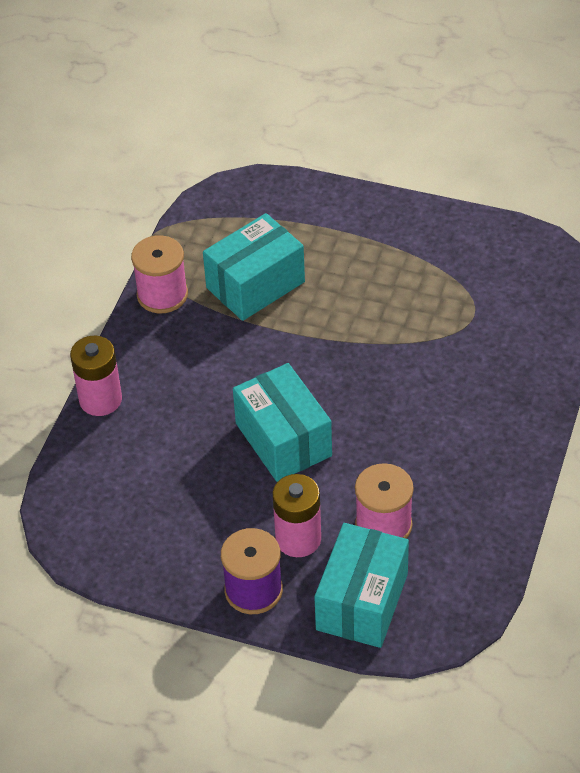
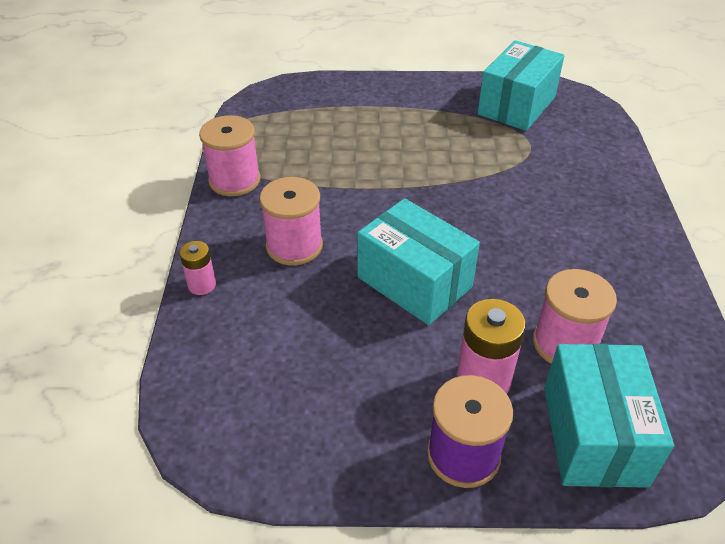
camera: 20 degrees left, 5 degrees down
(100, 399) = (202, 285): pink battery -> pink battery, size x0.58
(192, 379) = (294, 246): none -> pink spool
(255, 285) = (321, 157): turquoise box -> turquoise box (516, 106)

